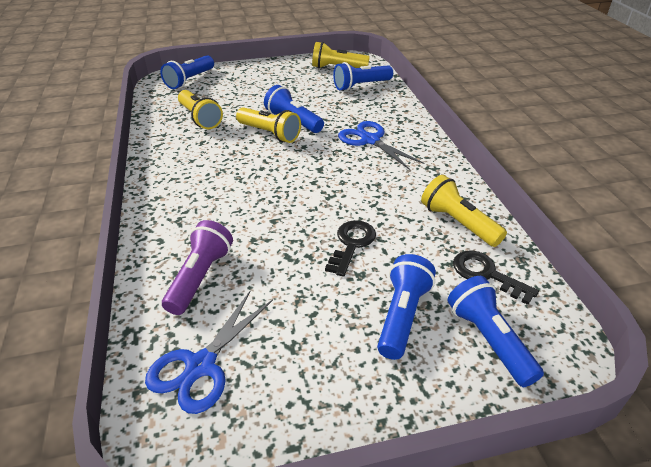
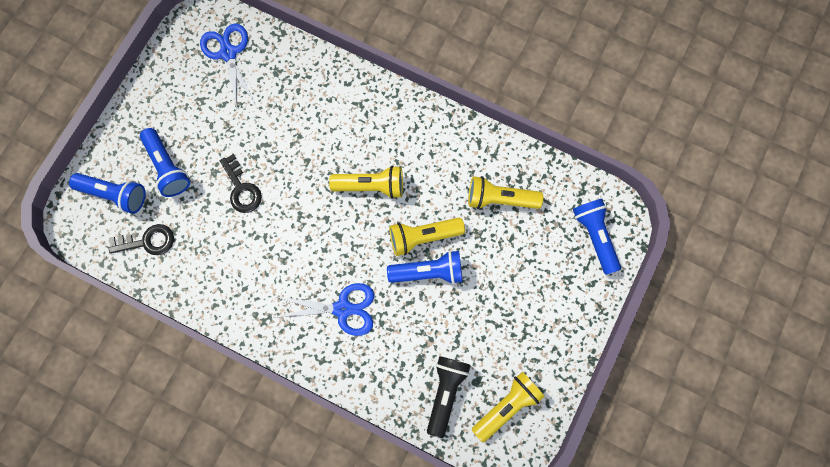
camera: 130 degrees right, 35 degrees up
(200, 277) = (291, 87): purple flashlight -> none
(361, 86) = (445, 393): blue flashlight -> black flashlight
(458, 223) = (197, 272): yellow flashlight -> yellow flashlight (371, 186)

